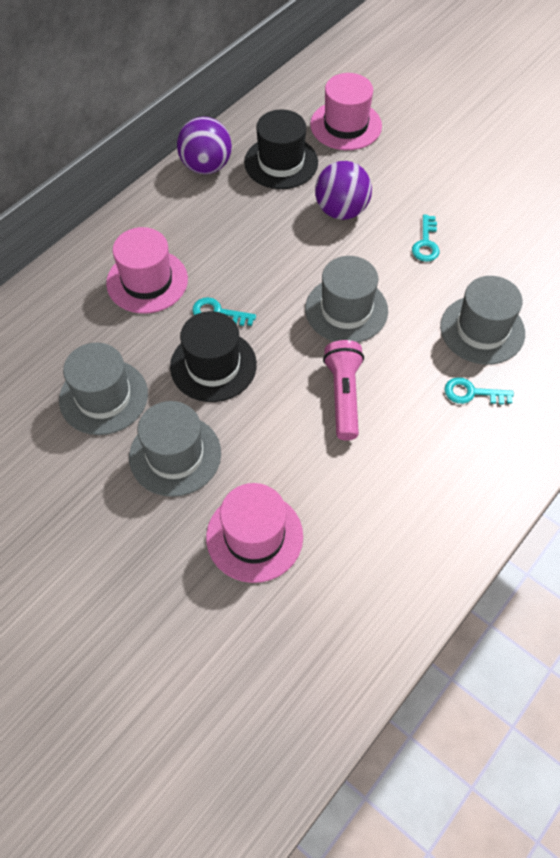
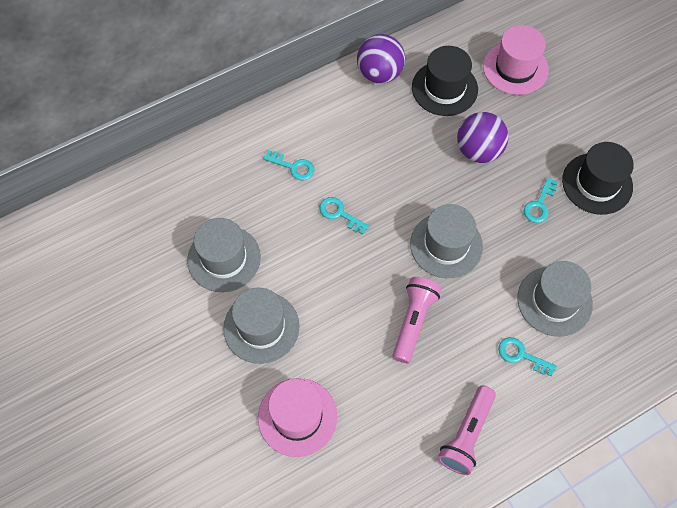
camera: 20 degrees right, 5 degrees up
(147, 281) = (293, 167): pink hat -> turquoise key
(213, 365) = (319, 260): black hat -> black hat (597, 183)
(450, 492) = (467, 435): none -> pink flashlight

